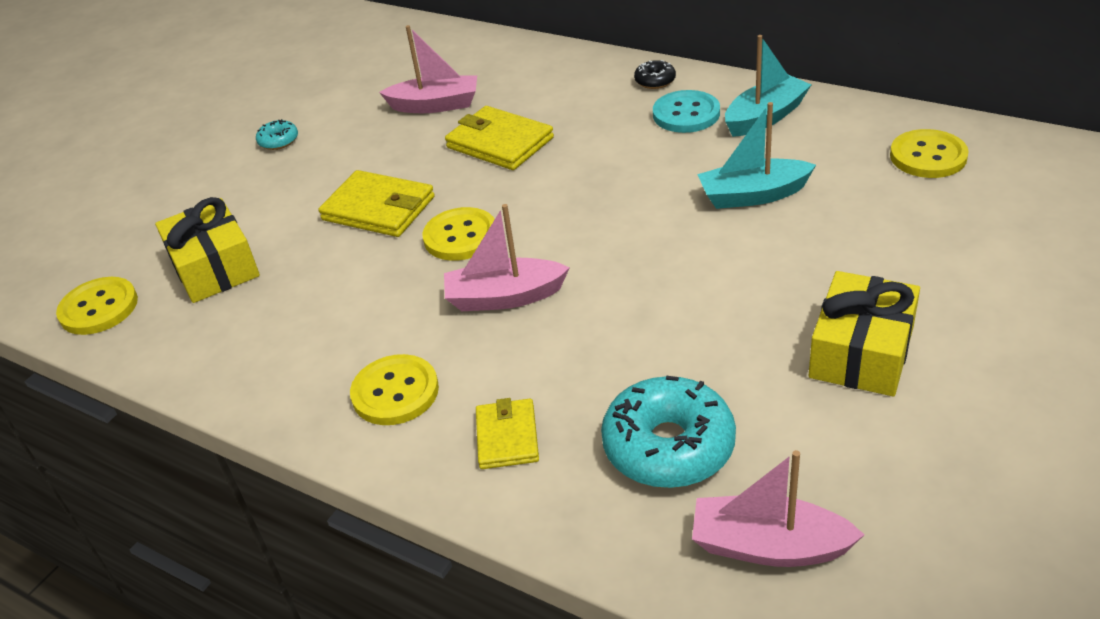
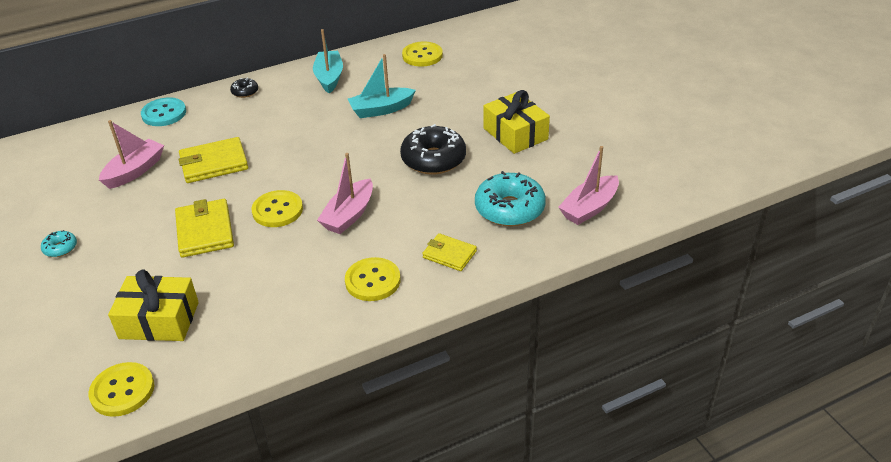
camera: 60 degrees left, 0 degrees up
(379, 208) = (205, 231): yellow wallet -> yellow wallet turned 75 degrees counterclockwise
(686, 114) = (289, 97): turquoise button -> turquoise button (164, 113)
(699, 304) = (433, 159): none -> black donut
(753, 195) = (381, 109): turquoise boat -> turquoise boat turned 45 degrees clockwise

